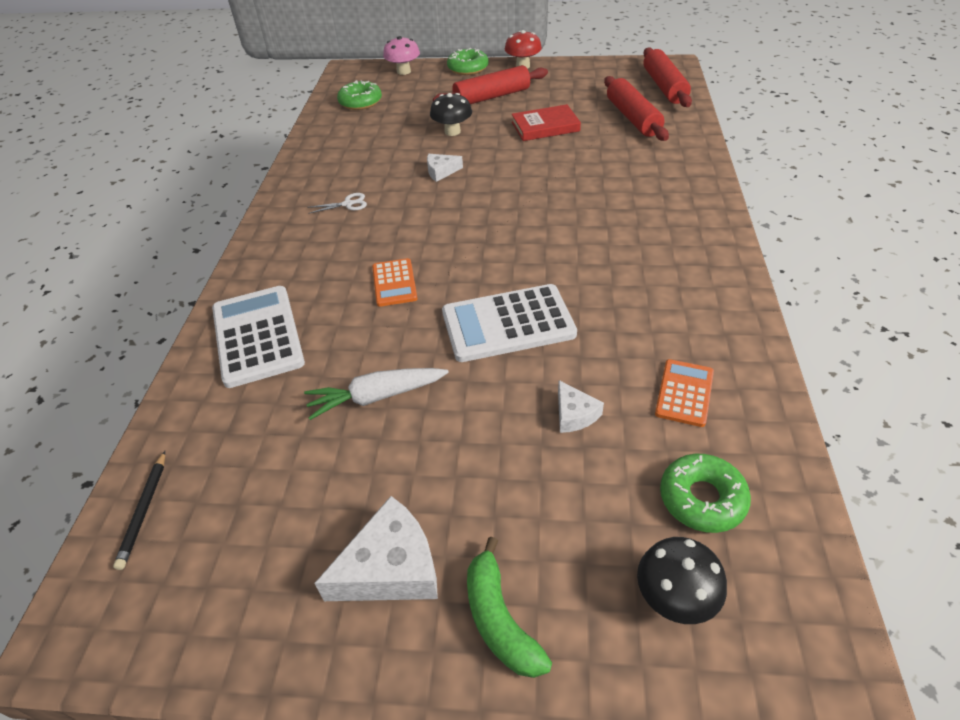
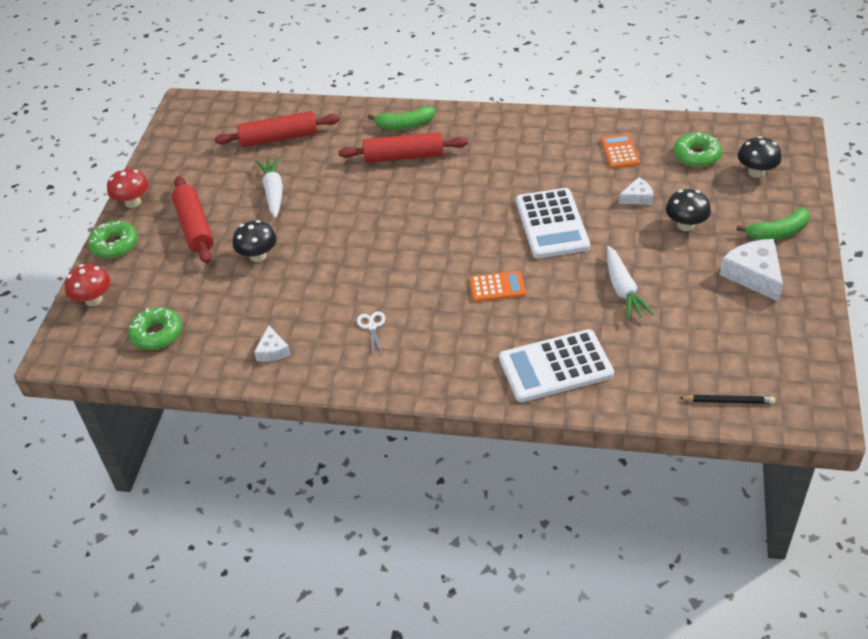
camera: 85 degrees left, 0 degrees up
(403, 71) = (94, 300): pink mushroom -> red mushroom
(441, 171) = (333, 263): white cheese -> white cheese (272, 351)
(513, 475) = (685, 225): none -> black mushroom
(545, 127) = (273, 192): red book -> white carrot
(664, 87) = (228, 114): red rolling pin -> red rolling pin (404, 157)
(683, 191) = (405, 125): none -> green banana
(684, 393) = (619, 152): orange calculator -> orange calculator turned 60 degrees clockwise

